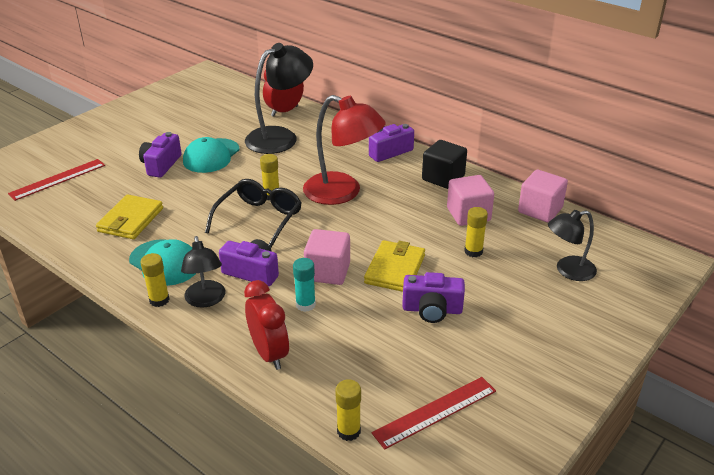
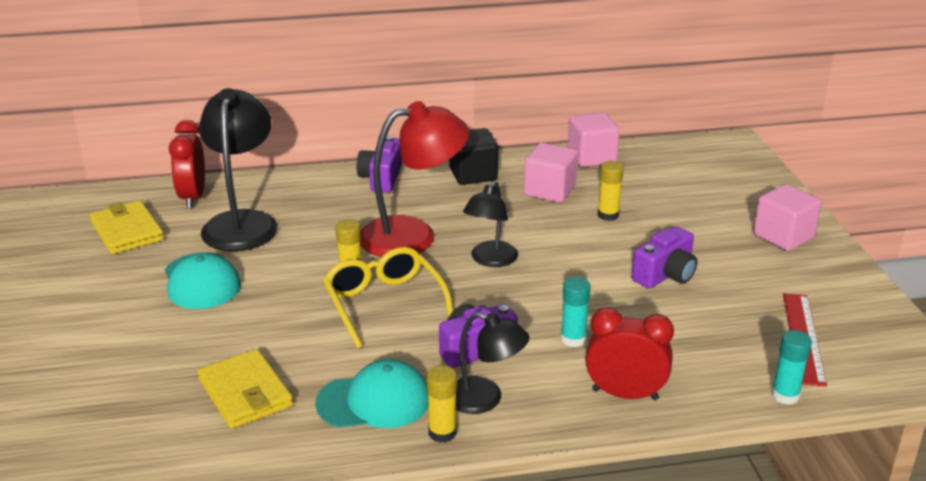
camera: 50 degrees left, 5 degrees down
(58, 179) = (45, 419): red ruler -> none
(161, 165) = (158, 324): purple camera -> none
(259, 219) = (384, 304): black glasses -> yellow glasses
(328, 272) = (536, 303): pink cube -> pink cube (783, 236)
(348, 431) = (785, 395): yellow glue stick -> turquoise glue stick
(395, 269) = (581, 265): yellow wallet -> yellow wallet (127, 231)
(568, 270) = (690, 188): black lamp -> black lamp (490, 260)

